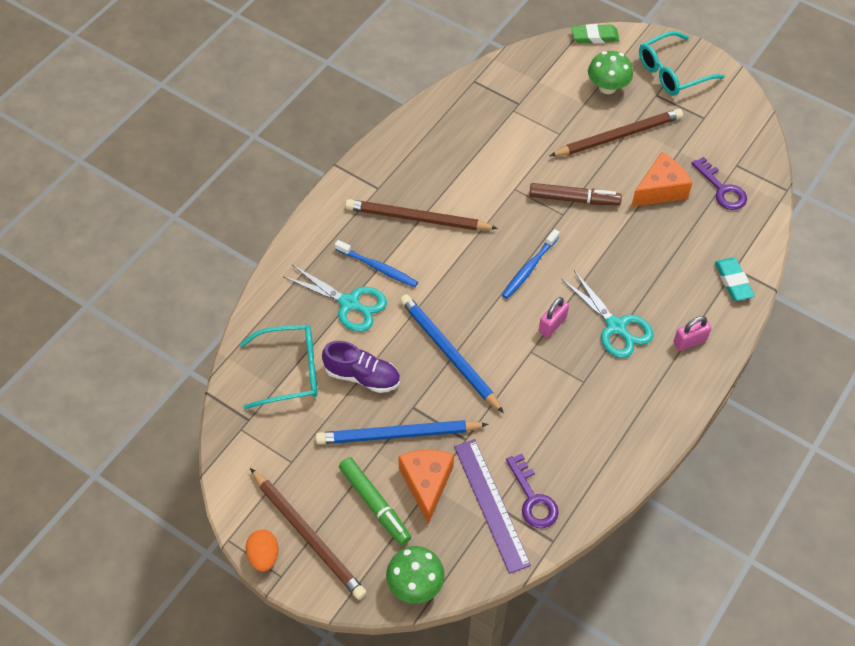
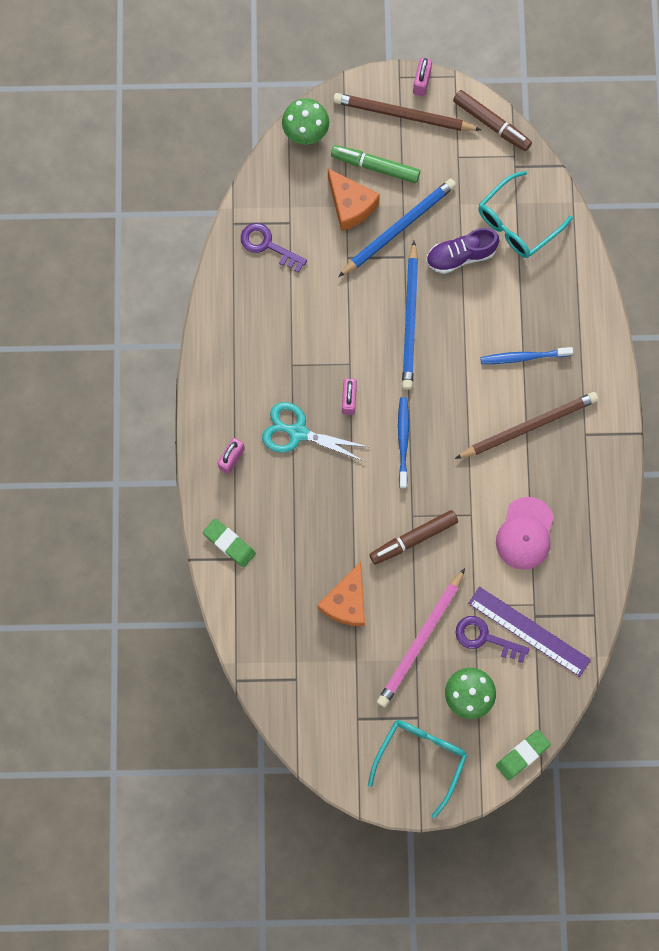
camera: 145 degrees right, 20 degrees up
(234, 471) = (491, 124): none -> brown marker
(264, 556) = (421, 82): orange egg -> pink padlock
(349, 303) = (520, 309): turquoise scissors -> none
(449, 353) = (410, 319): blue pencil -> blue pencil turned 75 degrees clockwise
(482, 154) = (525, 533): none -> pink cap
(491, 504) = (294, 221): purple ruler -> purple ruler (529, 631)
(618, 136) = (421, 640): brown pencil -> pink pencil
(722, 189) = (293, 640): purple key -> purple key (485, 638)
(733, 281) = (229, 543): turquoise eraser -> green eraser

